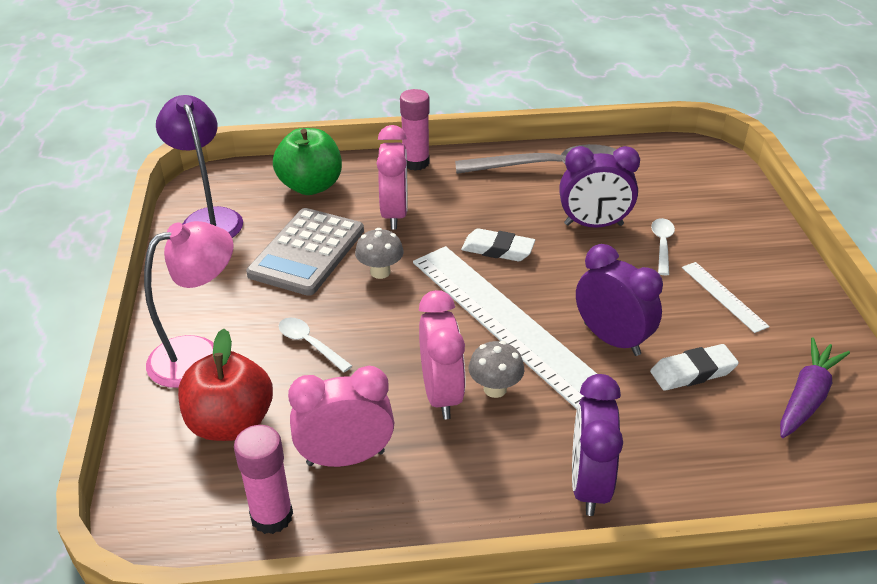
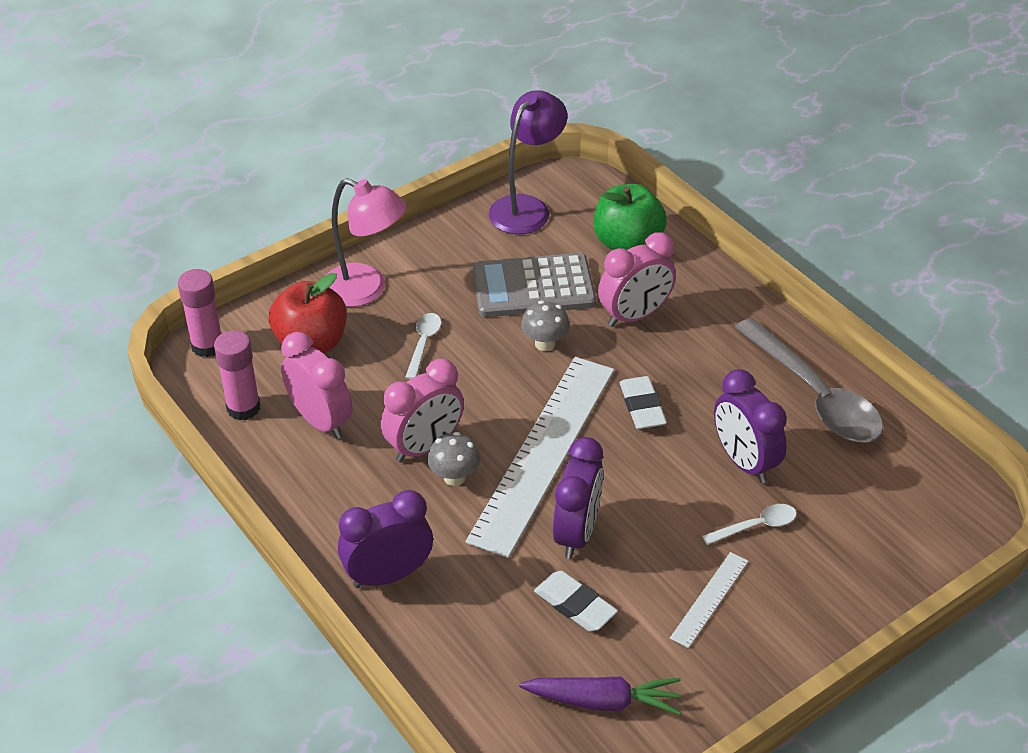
camera: 60 degrees right, 5 degrees up
(415, 163) = (730, 293): pink glue stick -> pink glue stick (207, 345)

